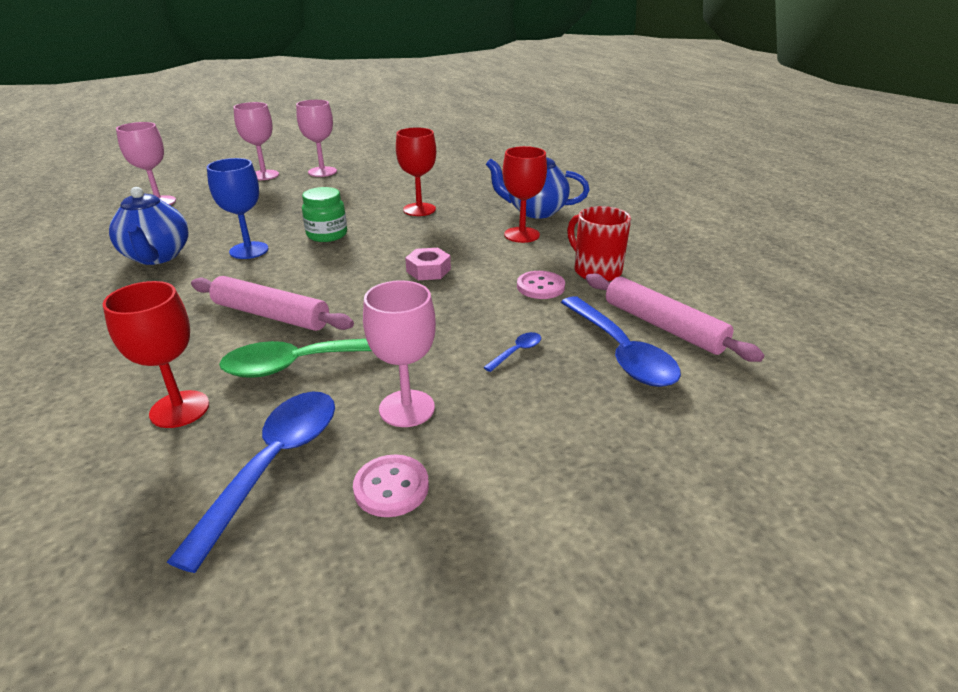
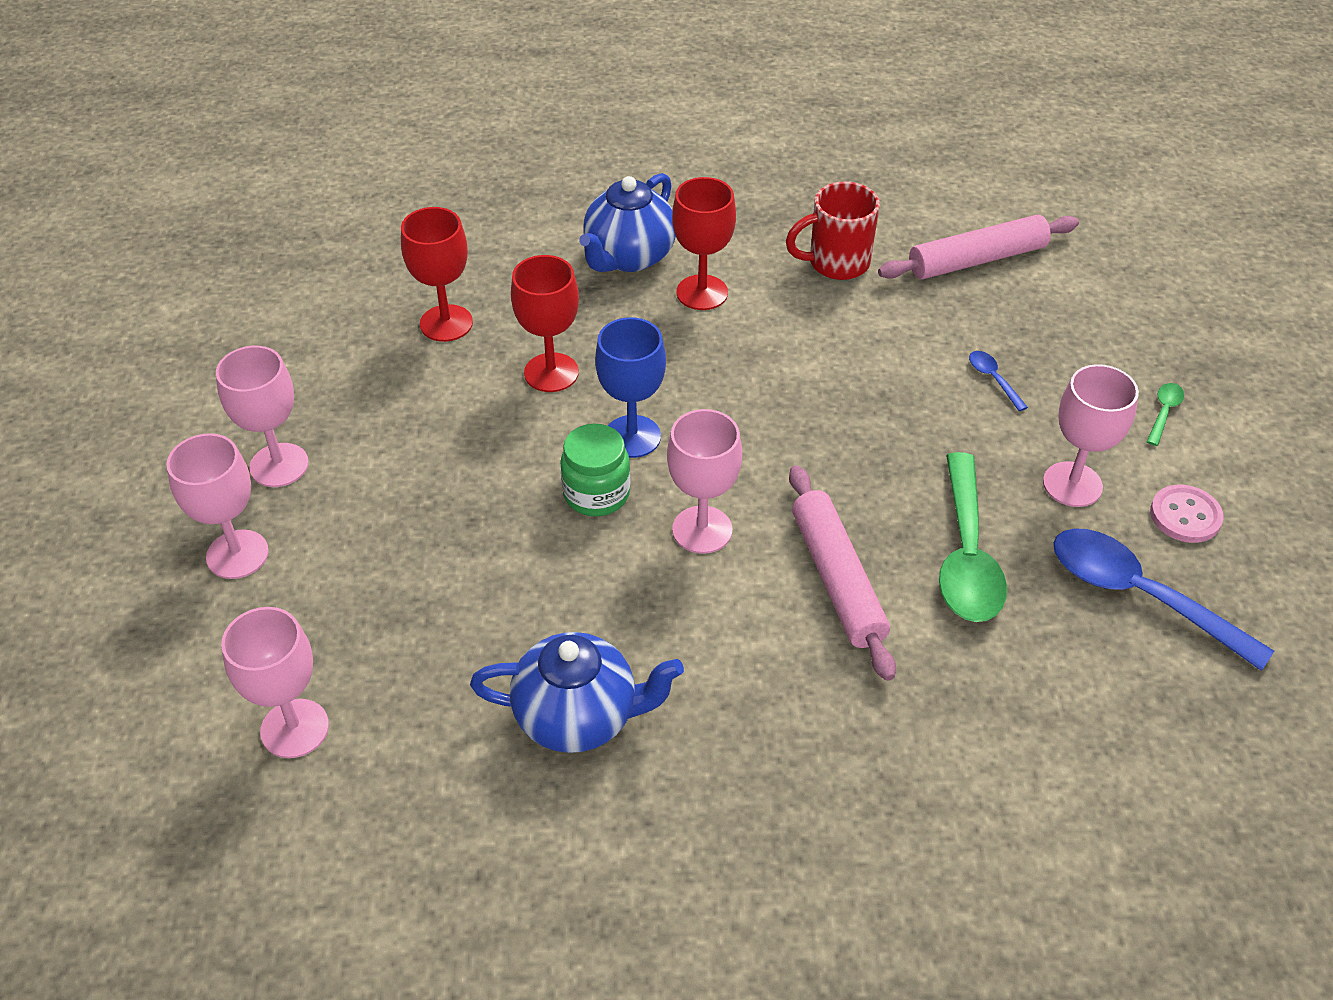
camera: 70 degrees left, 15 degrees up
(179, 409) = (1029, 673): red goblet -> red goblet (446, 323)
(249, 250) = (611, 594): blue goblet -> blue goblet (632, 436)
(271, 315) = (837, 579): pink rolling pin -> pink rolling pin turned 60 degrees counterclockwise
(306, 266) = (702, 530): none -> pink goblet
(428, 270) = (771, 406): pink nut -> none
(539, 458) = (1164, 412): none -> green spoon
(540, 287) = (857, 319): pink button -> none
(620, 352) = (1016, 306): blue spoon -> none

